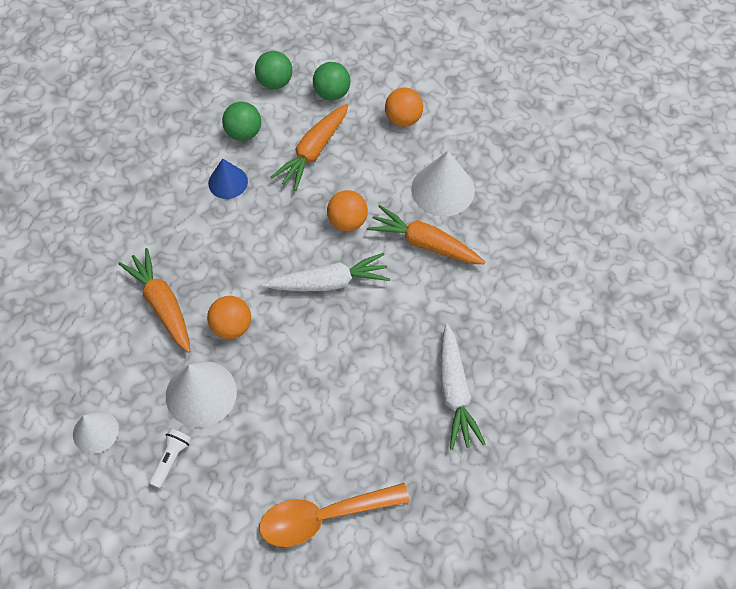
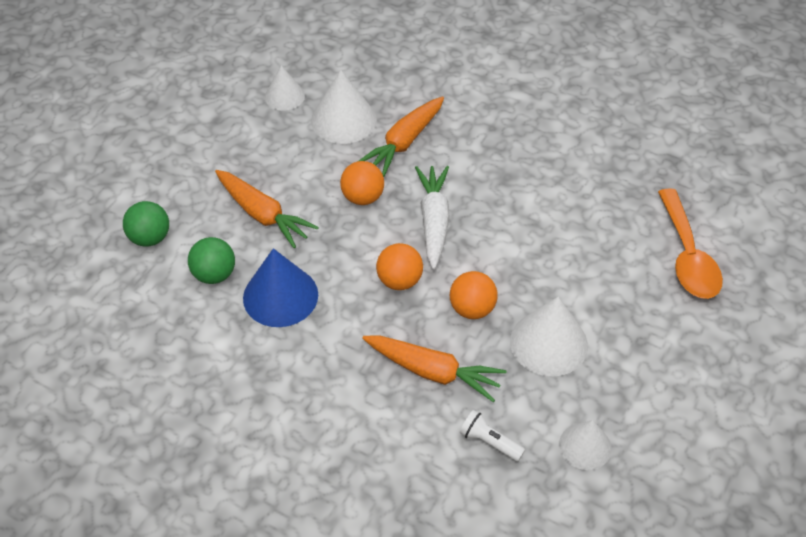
camera: 80 degrees left, 10 degrees down
(162, 305) = (433, 371): orange carrot -> orange carrot turned 135 degrees counterclockwise
(171, 459) = (622, 375): white flashlight -> white flashlight (489, 442)
(228, 182) = (280, 296): blue cone -> blue cone, size x1.60
(332, 93) = (187, 189): green ball -> none
(403, 119) = (245, 136): orange ball -> orange ball (399, 281)
(455, 392) = (568, 146): white carrot -> none
(462, 137) = (284, 96): none -> white cone

